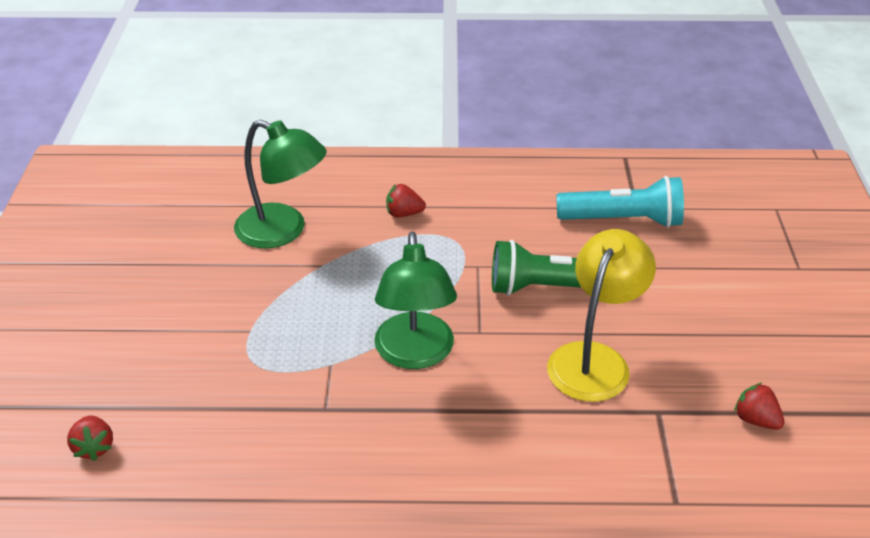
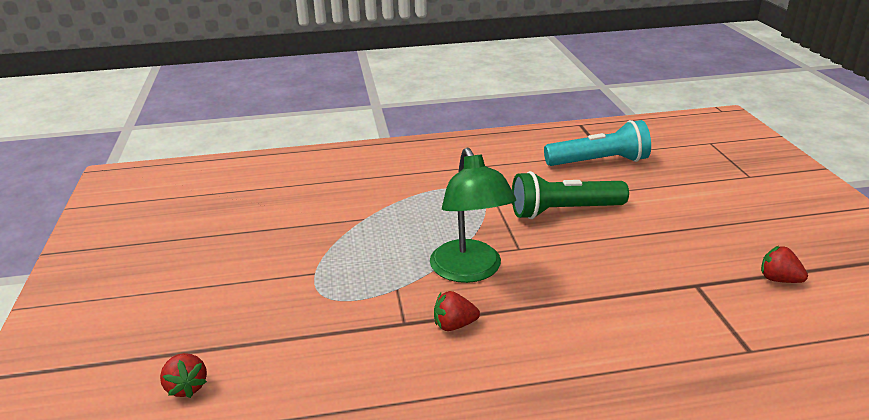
camera: 10 degrees left, 10 degrees down
(283, 231) = (322, 199): green lamp -> none
(404, 214) = (421, 177): red strawberry -> red strawberry (454, 325)
(594, 359) = (624, 255): yellow lamp -> none

